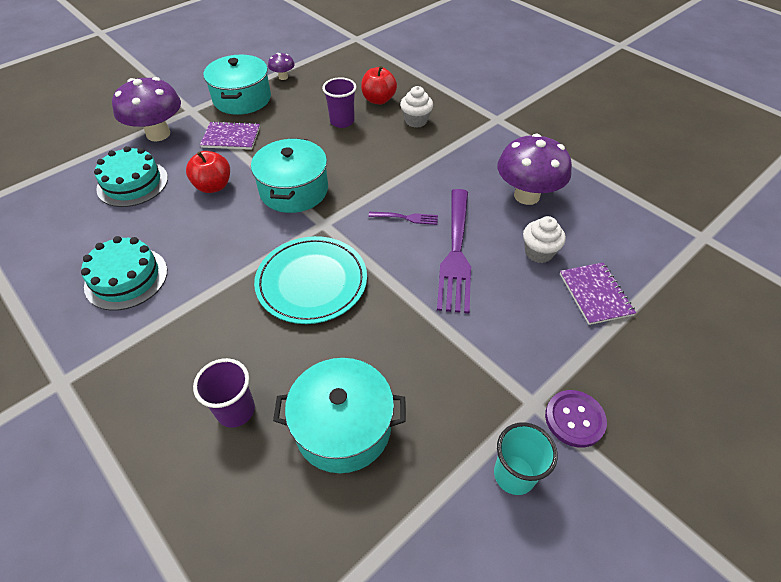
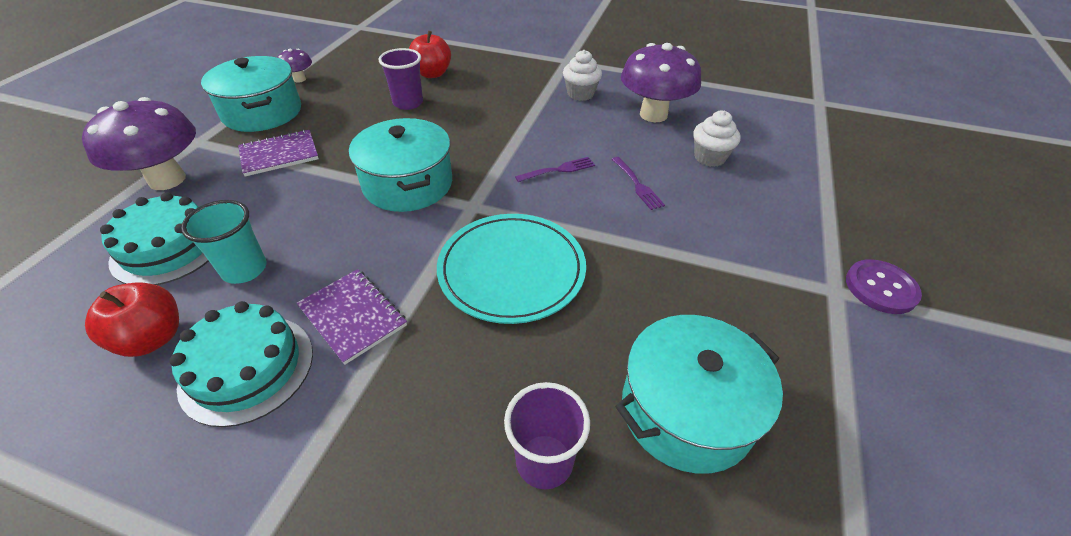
camera: 30 degrees left, 5 degrees down
(213, 186) = (296, 213): red apple -> red apple (152, 338)
(416, 121) = (488, 82): white cupcake -> white cupcake (580, 94)
(456, 253) = (637, 185): purple fork -> purple fork, size x0.45
(514, 474) = (887, 367): turquoise cup -> turquoise cup (244, 269)
(595, 294) = (788, 174): purple notebook -> purple notebook (353, 316)

